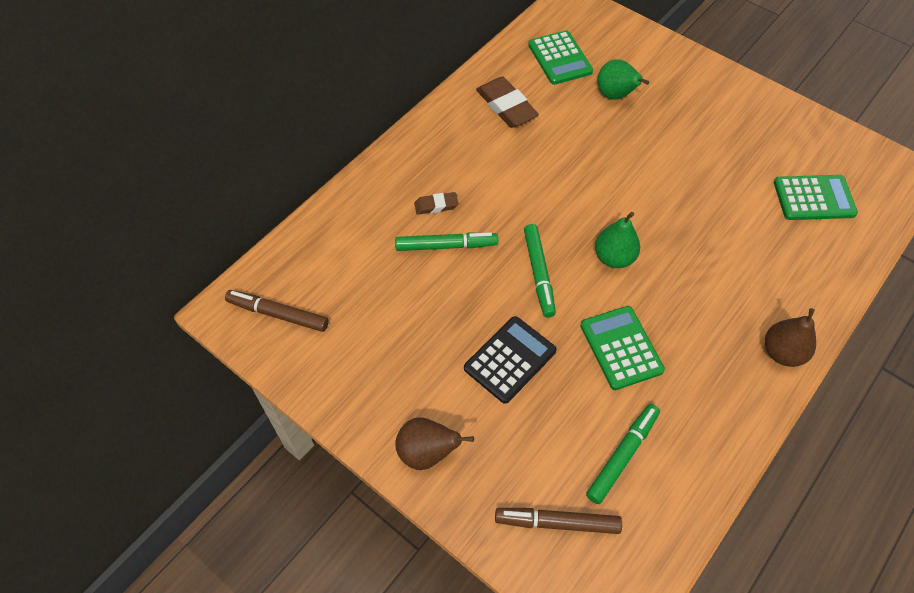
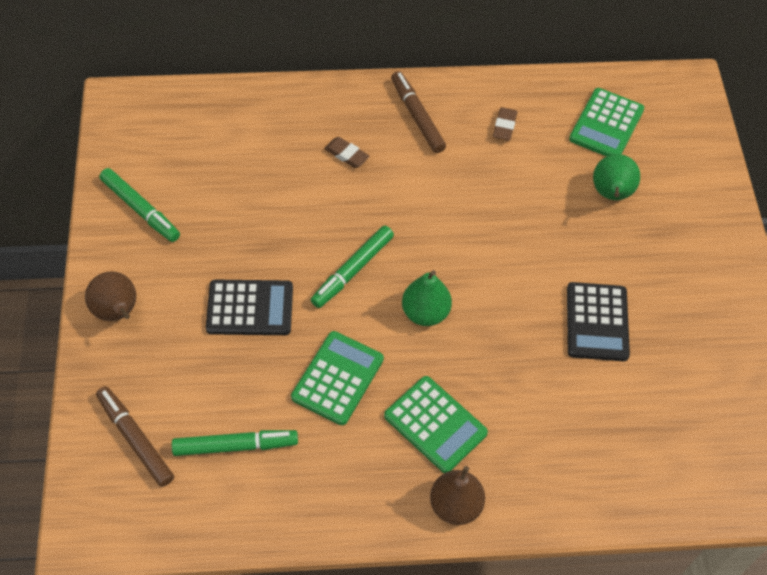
camera: 45 degrees right, 0 degrees up
(278, 314) = (145, 134): brown marker -> brown marker (417, 116)
(446, 246) = (314, 190): green marker -> green marker (140, 209)
(506, 106) = (504, 126): brown eraser -> brown eraser, size x0.54
(705, 174) = (597, 322): none -> black calculator
(814, 198) = (667, 428): green calculator -> green calculator (435, 424)

